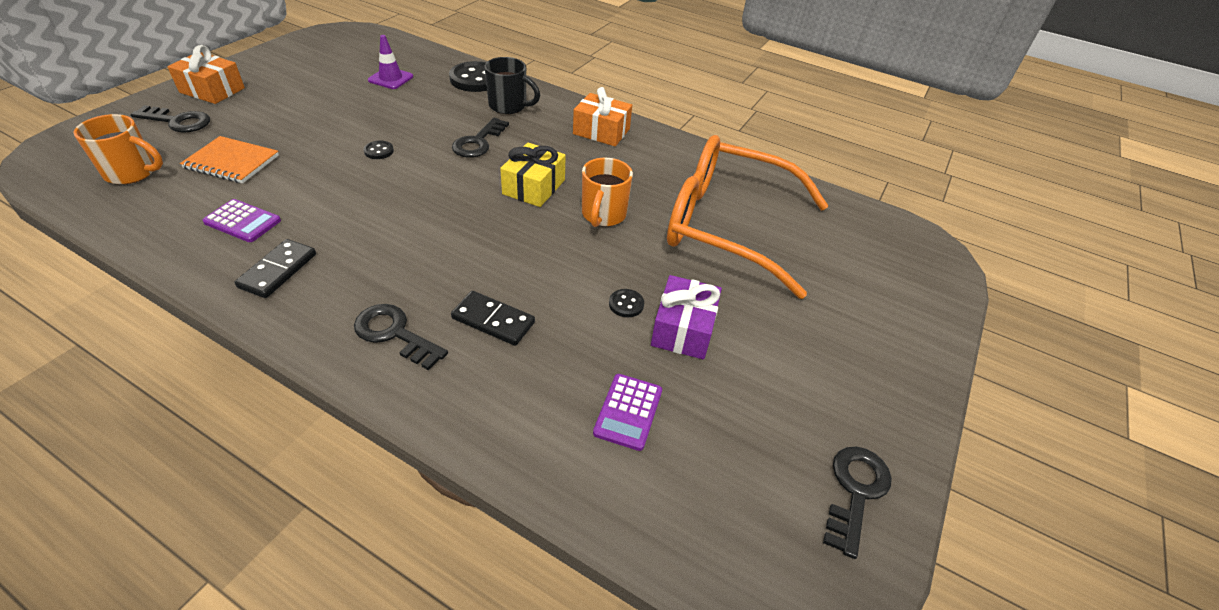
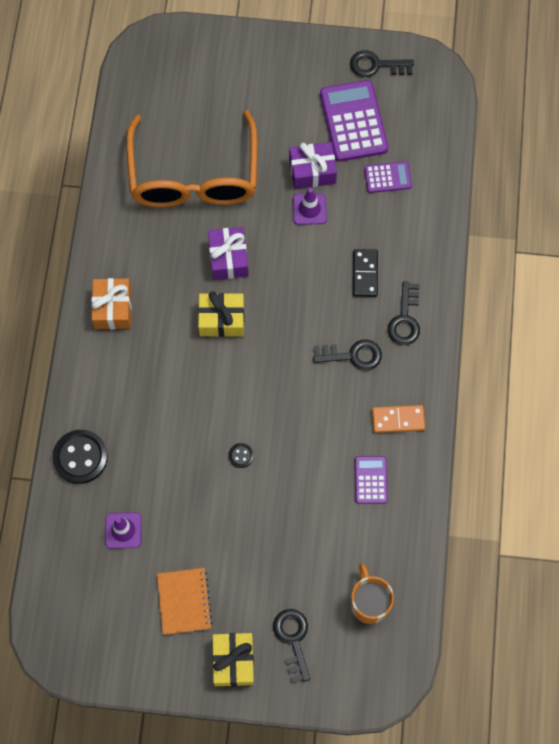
camera: 110 degrees left, 25 degrees up
(212, 90) = (233, 661): orange gift -> yellow gift
(232, 162) = (316, 547): orange notebook -> orange notebook (184, 601)
(278, 270) = (398, 420): black domino -> orange domino
(478, 142) = (185, 392): black key -> black key (353, 355)
(509, 106) = (114, 401): black mug -> none
(603, 215) = (228, 258): orange mug -> purple gift
(626, 304) = (309, 209): black button -> purple traffic cone
(749, 411) = (353, 121): none -> purple calculator

